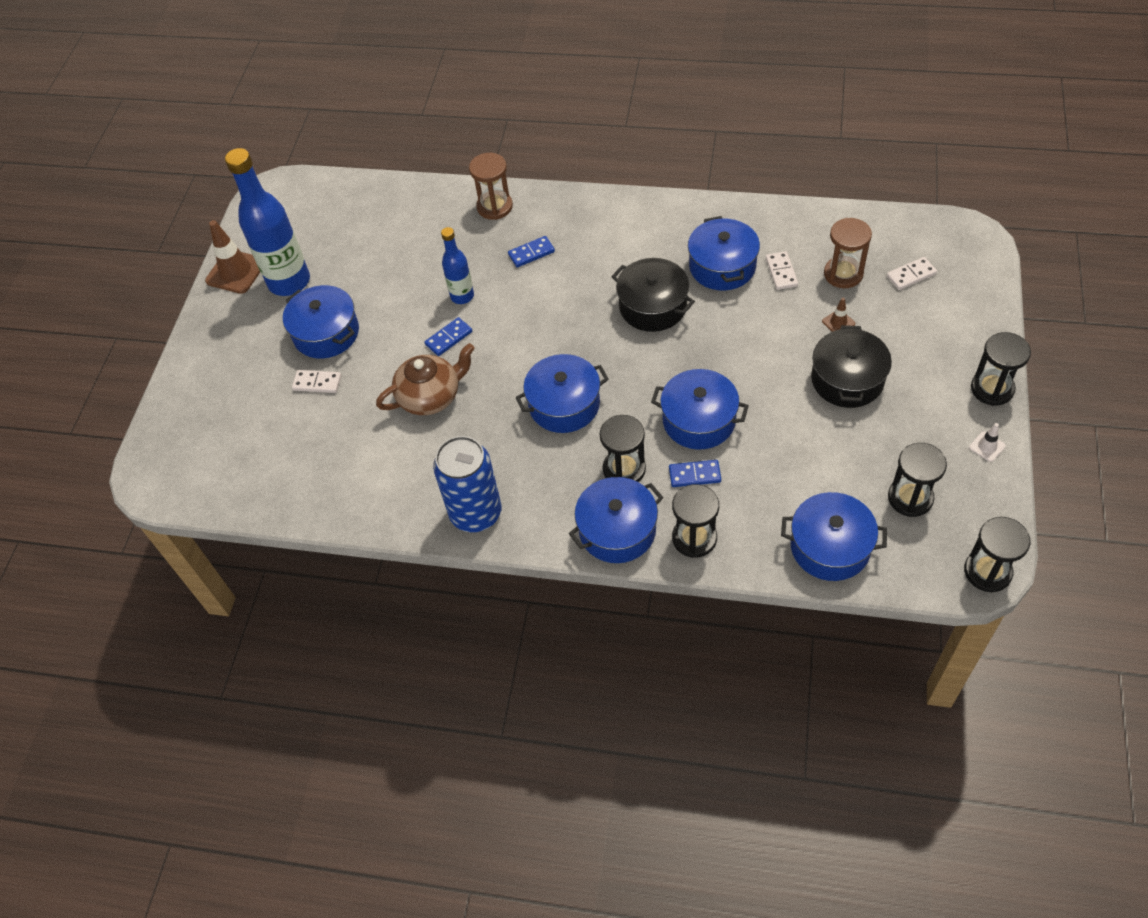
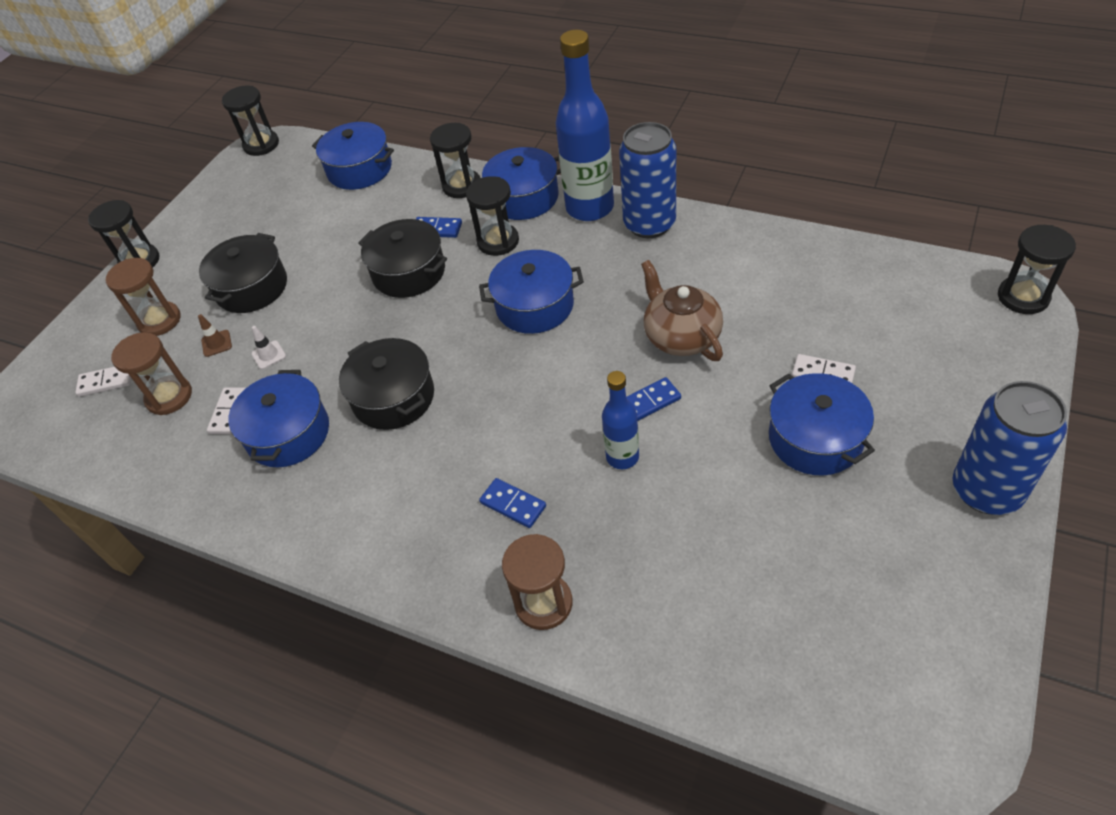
camera: 165 degrees left, 5 degrees down
(218, 319) = (986, 490): none -> blue can
(236, 272) = (977, 572): brown traffic cone -> none
(289, 282) = (881, 533): blue bottle -> blue bottle (590, 208)
(430, 396) = (681, 336): brown teapot -> brown teapot turned 75 degrees clockwise
(531, 253) = (513, 504): blue domino -> blue domino turned 45 degrees clockwise
(699, 420) = (409, 272): blue pot -> black pot
(910, 498) = (275, 193): black hourglass -> black hourglass (1023, 297)
(911, 333) = (159, 321): none -> brown hourglass
(987, 446) = (186, 219): white traffic cone -> white traffic cone (269, 355)

